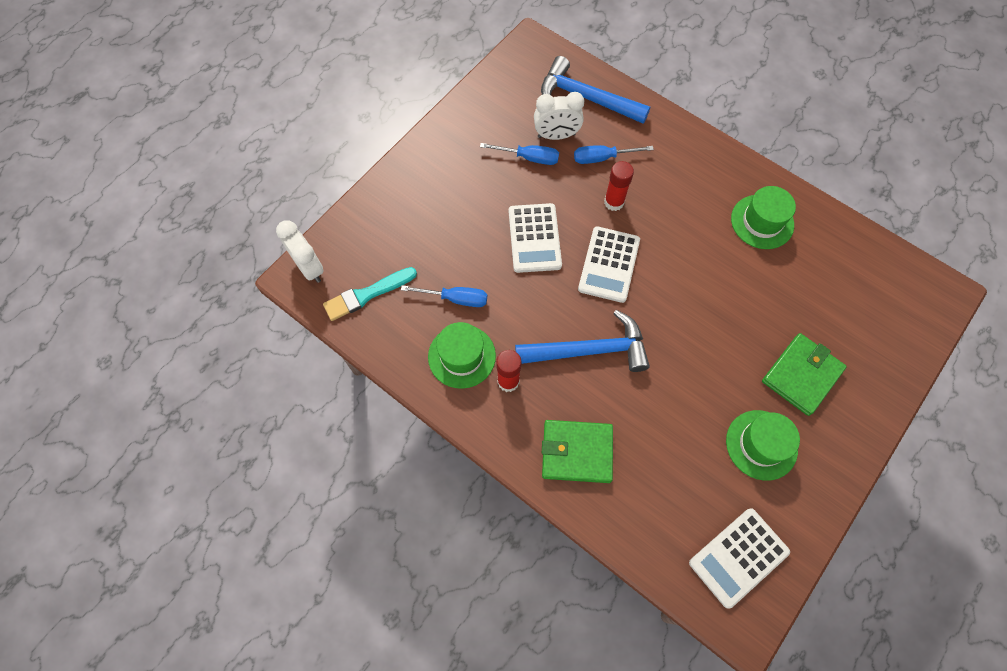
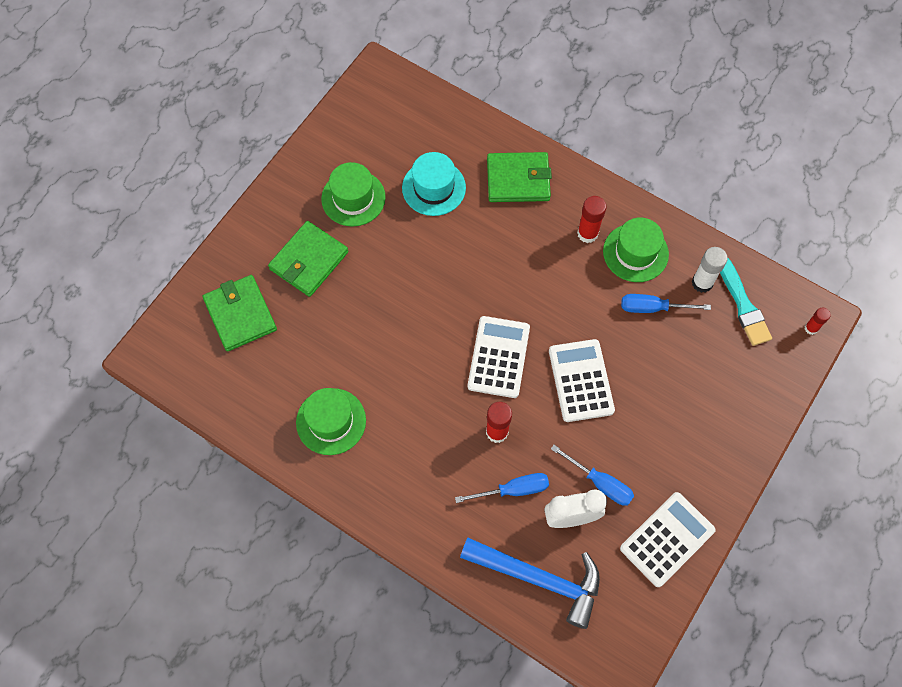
camera: 175 degrees right, 0 degrees up
(309, 267) = (811, 328): white clock -> red glue stick
(367, 295) = (743, 305): turquoise brush -> turquoise brush turned 105 degrees clockwise
(401, 319) = (702, 283): none -> white glue stick
(529, 158) = (600, 483): blue screwdriver -> blue screwdriver turned 150 degrees counterclockwise
(589, 350) = (513, 268): blue hammer -> none
(672, 450) = (433, 188): none -> turquoise hat
(738, 557) = (380, 114): white calculator -> white calculator (667, 539)
(863, 324) = (240, 314): none -> green wallet

